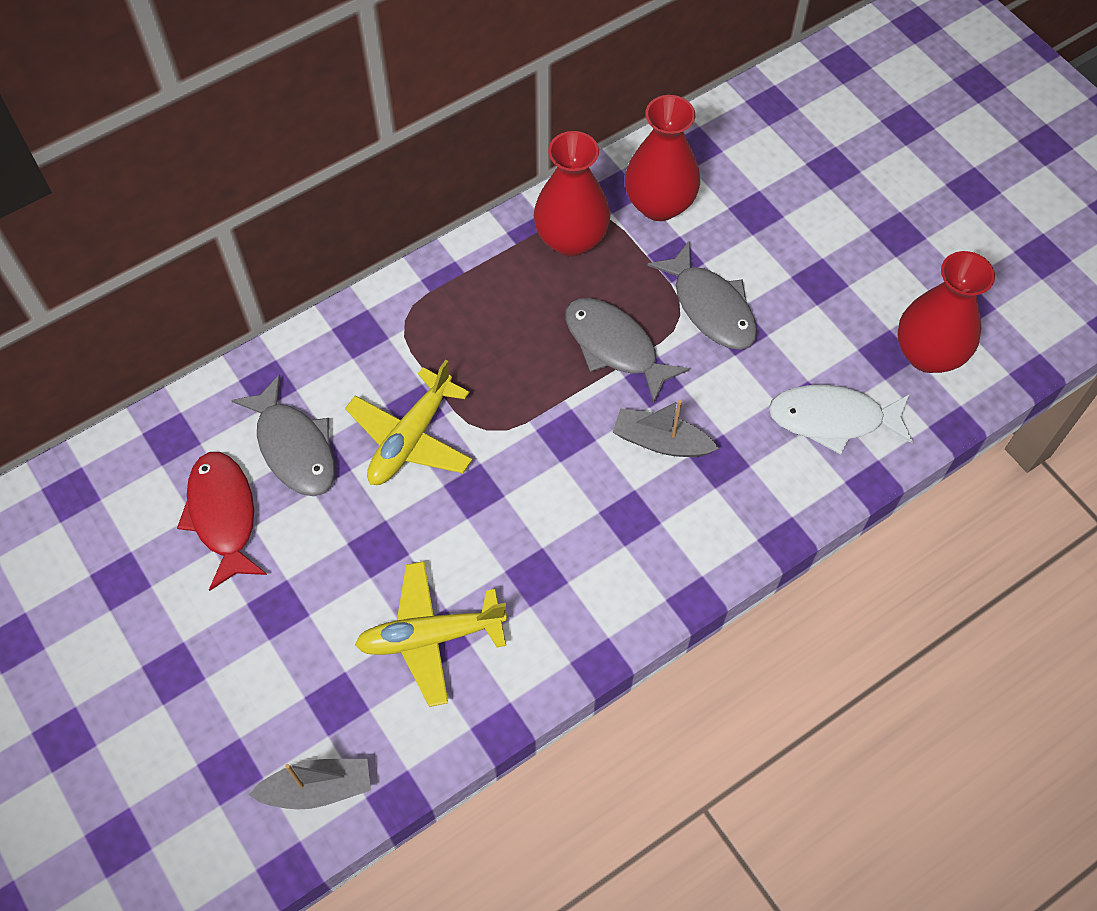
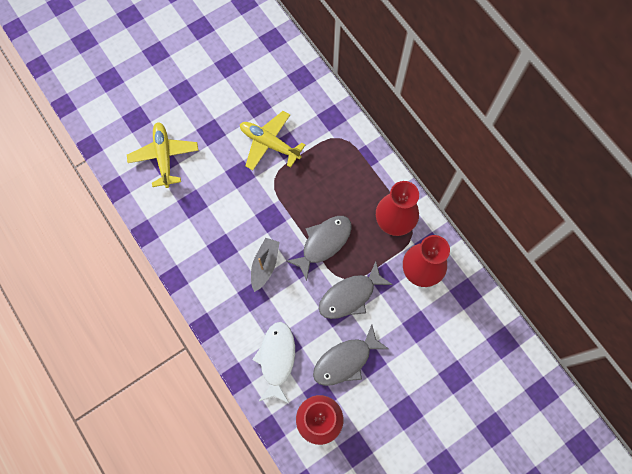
camera: 90 degrees right, 10 degrees up
(223, 516) = (230, 65): red fish -> none
(294, 447) = (266, 92): grey fish -> grey fish (345, 360)
(318, 788) = (98, 114): grey boat -> none

